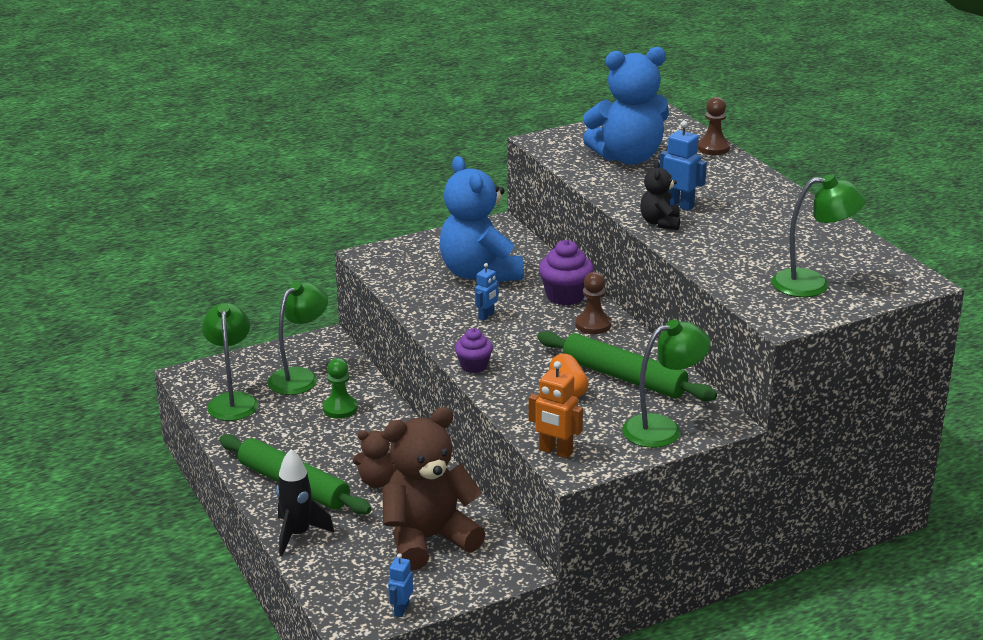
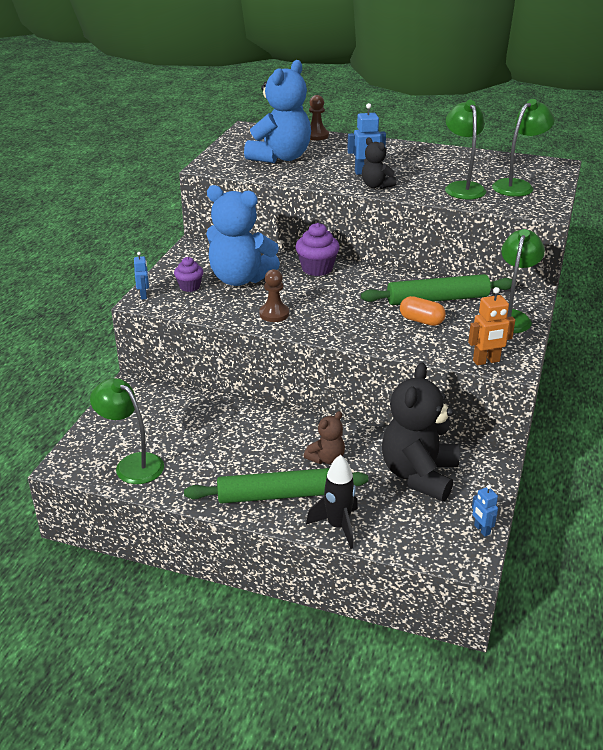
camera: 45 degrees left, 5 degrees up
(300, 377) = (154, 420): green lamp -> green lamp (462, 187)
(340, 408) = (219, 426): green pawn -> none
(428, 539) = (419, 475): brown teddy bear -> black teddy bear
(474, 366) = (345, 336): purple cupcake -> purple cupcake (189, 287)
(486, 316) = (294, 302): blue robot -> blue robot (144, 295)
(593, 325) = (364, 278): brown pawn -> brown pawn (274, 314)

